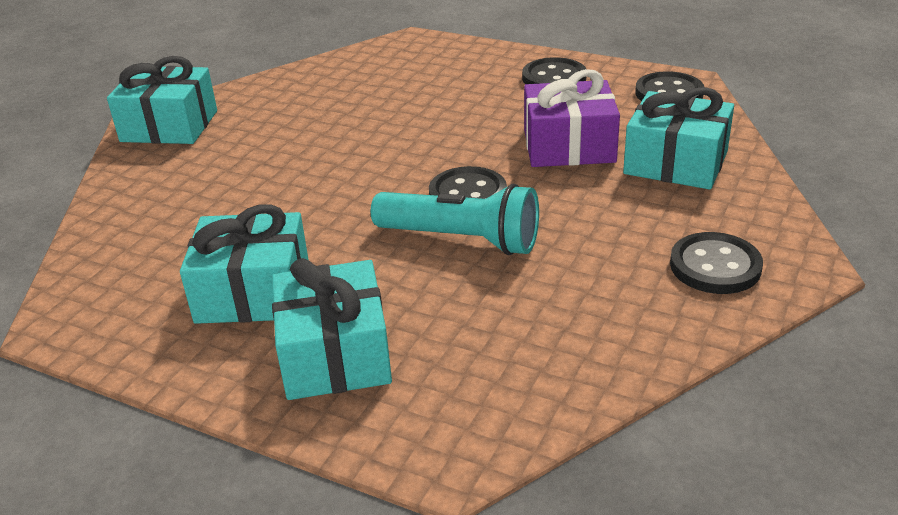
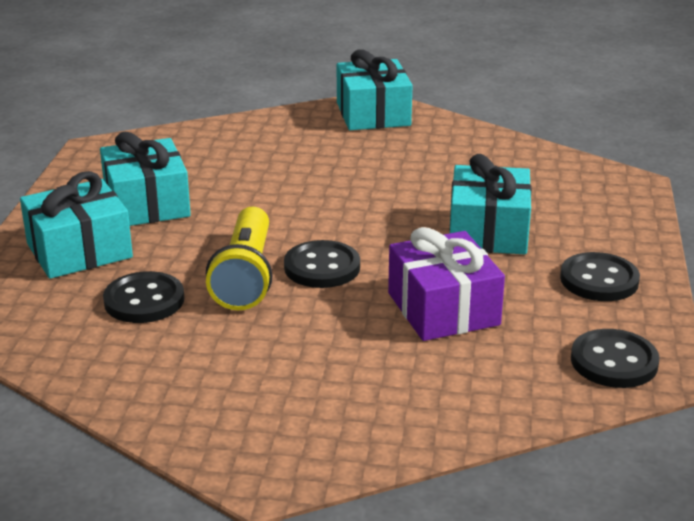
camera: 70 degrees right, 5 degrees down
(461, 240) = (245, 276): turquoise flashlight -> yellow flashlight
(675, 162) = (442, 379): turquoise gift -> turquoise gift (488, 231)
(715, 266) = (245, 418): black button -> black button (144, 300)

